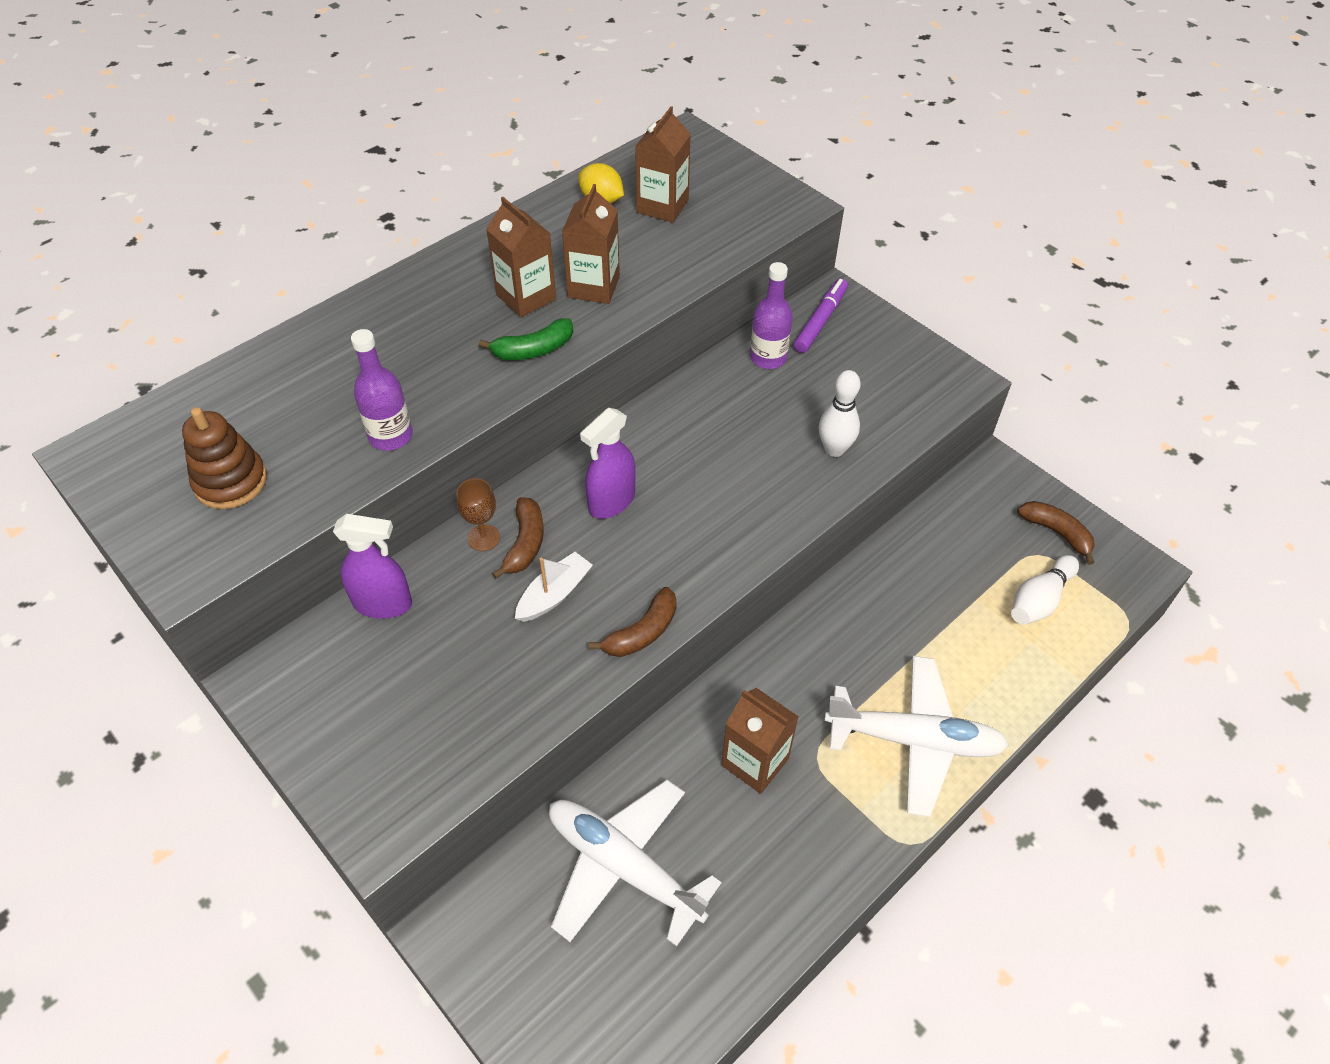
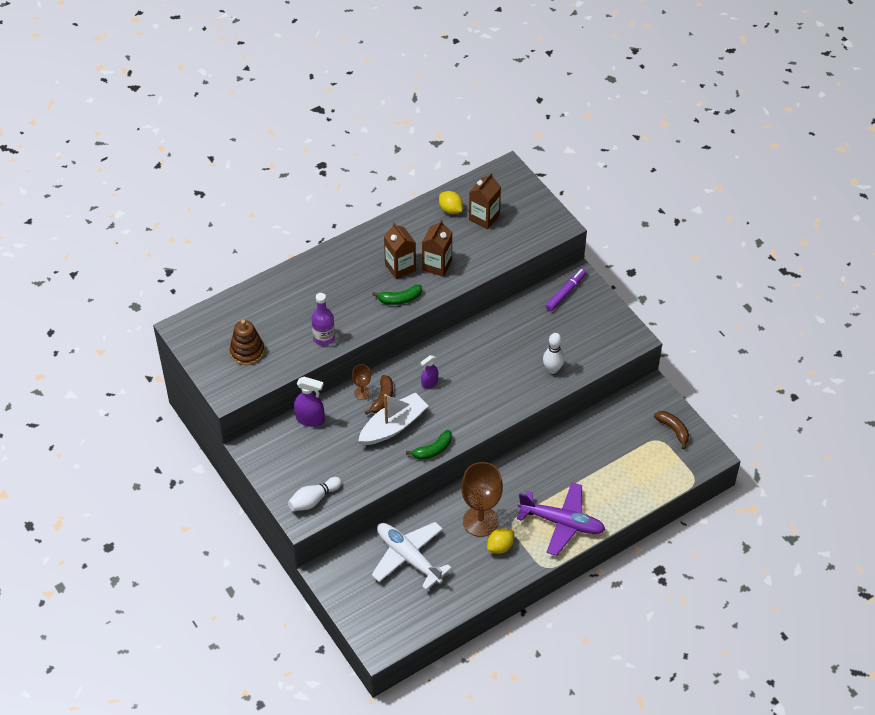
camera: 10 degrees right, 0 degrees up
(554, 594) = (393, 426): white boat -> white boat, size x1.70
(611, 502) = (429, 383): purple spray bottle -> purple spray bottle, size x0.65
(642, 632) = (433, 450): brown banana -> green banana
(755, 762) = (480, 521): brown carton -> brown goblet
(768, 358) = (530, 311): purple bottle -> none
(806, 812) = (500, 546): none -> yellow lemon
(914, 740) = (562, 522): white plane -> purple plane
(1039, 600) = (650, 464): white bowling pin -> white bowling pin (313, 499)

